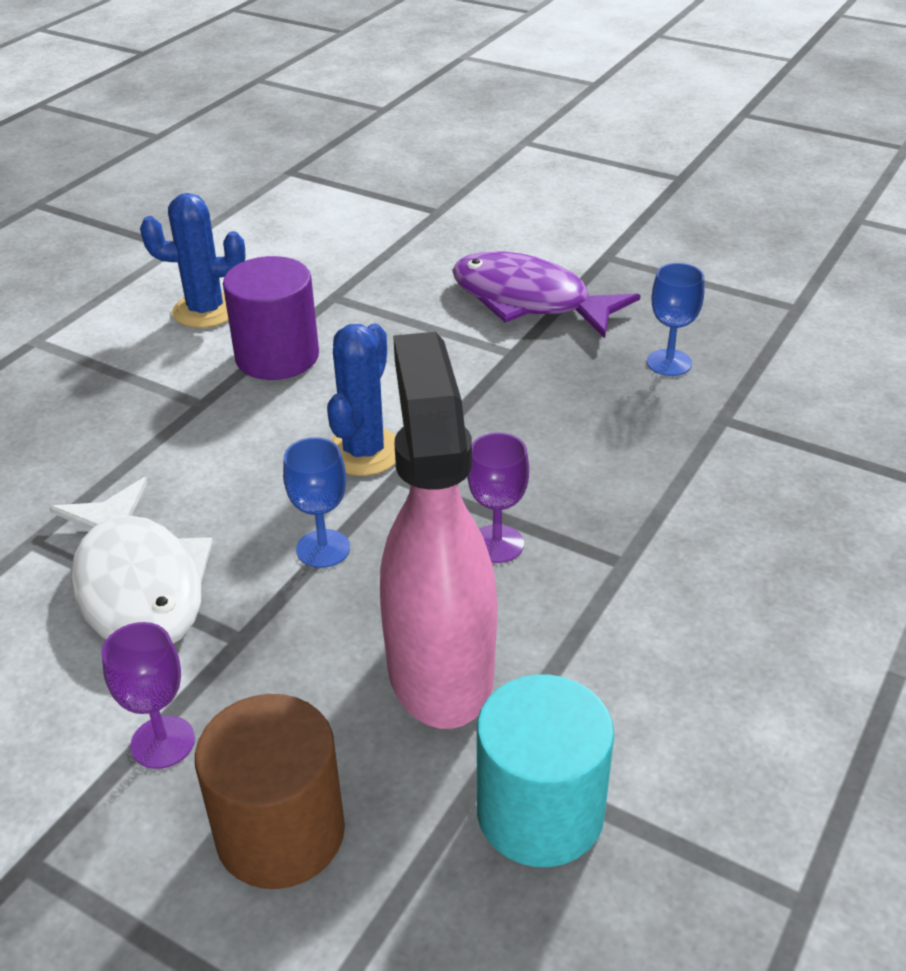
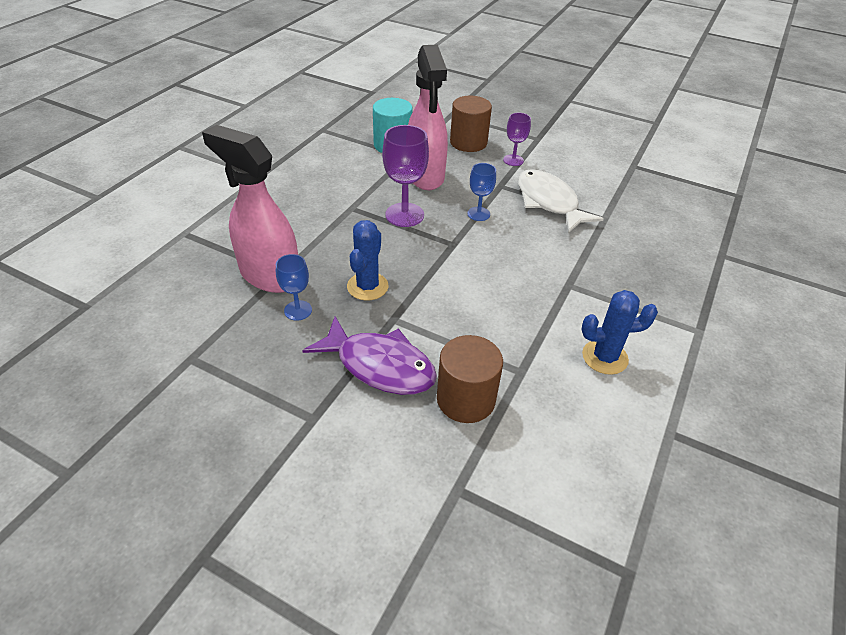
camera: 175 degrees right, 5 degrees up
(277, 356) = (539, 317): purple cylinder -> none
(364, 452) = (471, 256): blue cactus -> blue cactus (367, 286)
(415, 271) = (466, 399): none -> brown cylinder
(497, 544) = (404, 215): purple goblet -> purple goblet, size x1.68
(742, 414) = (269, 275): none -> pink spray bottle

